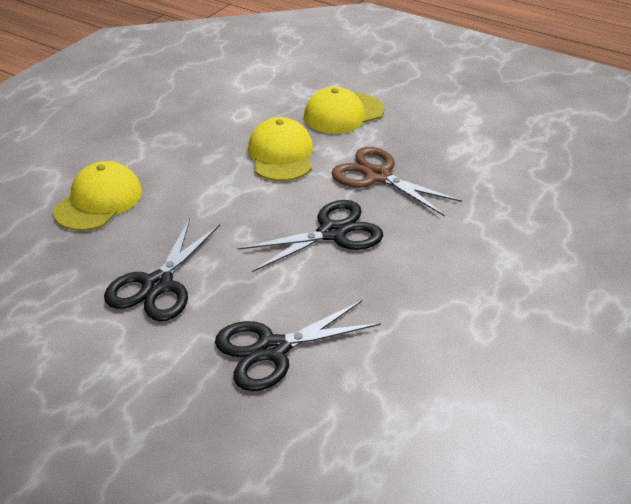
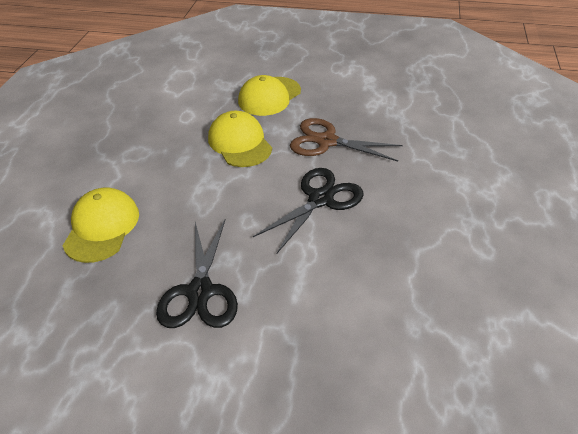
camera: 20 degrees left, 5 degrees up
(272, 349) = (334, 321): black scissors -> none

